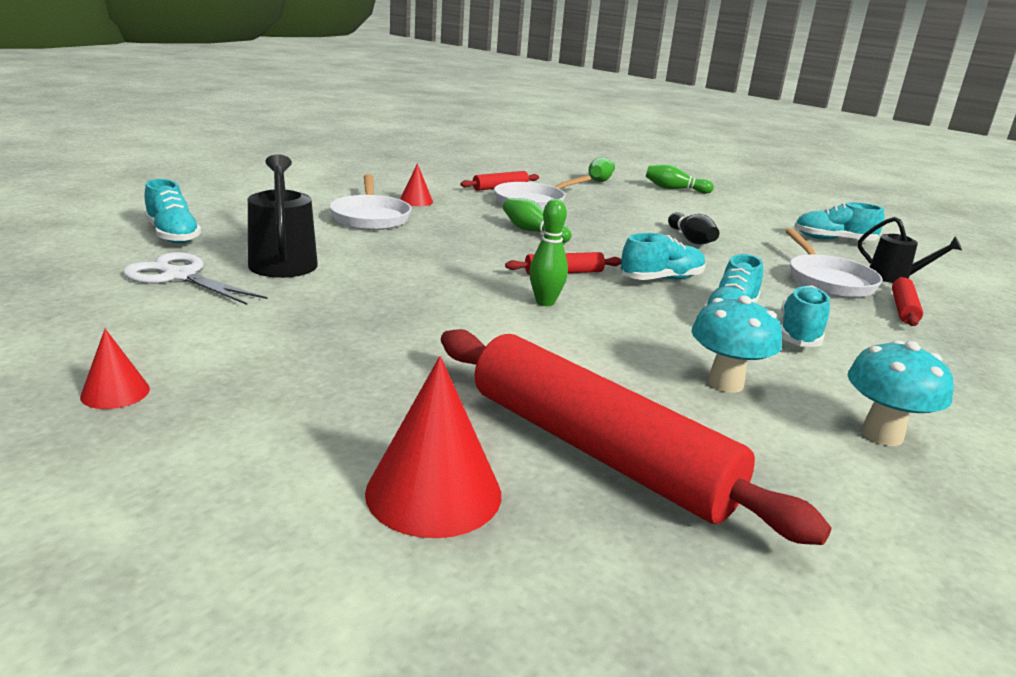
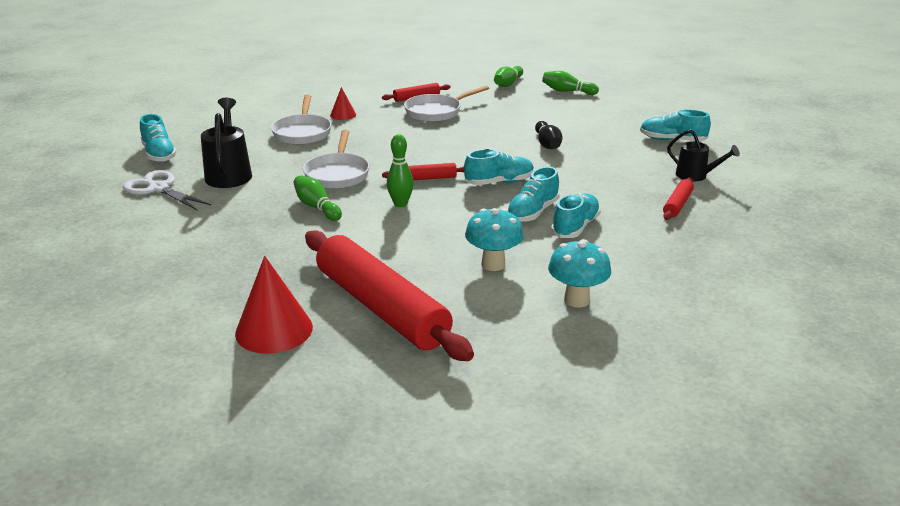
camera: 10 degrees right, 5 degrees up
(115, 392) = (111, 270): red cone -> none
(533, 232) = (422, 141): green bowling pin -> green bowling pin (317, 207)
(828, 281) = (635, 180): white pan -> white pan (337, 174)

